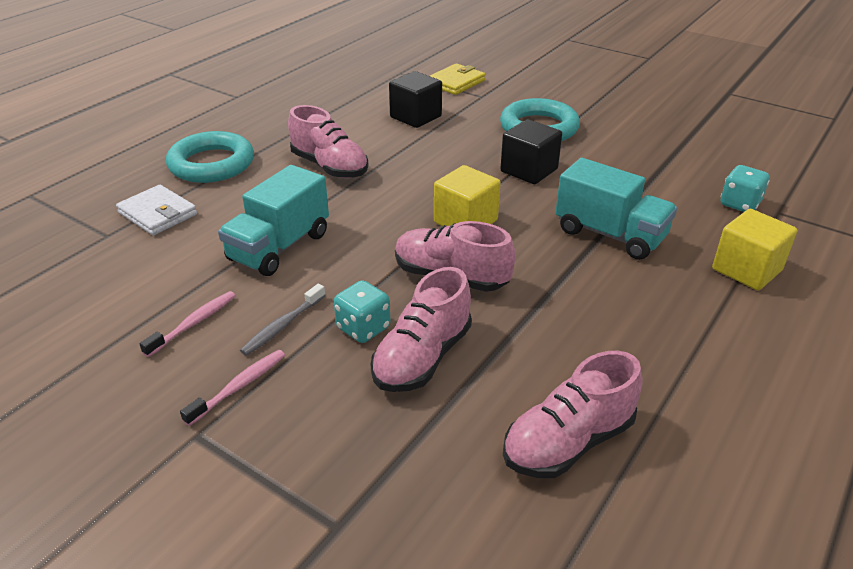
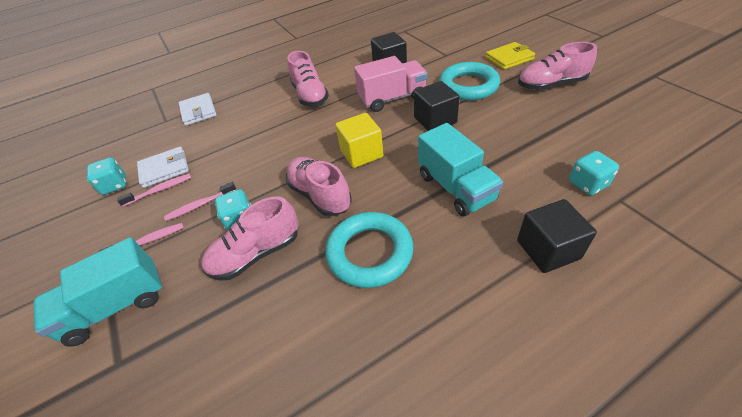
camera: 30 degrees right, 10 degrees up
(101, 335) = (115, 185): none -> turquoise dice
(174, 296) = (164, 169): none -> white wallet
(211, 164) = (249, 82): turquoise ring -> turquoise ring (370, 253)
(279, 247) = (240, 148): turquoise truck -> turquoise truck (116, 306)
(282, 326) = (200, 205): grey toothbrush -> pink toothbrush
(453, 154) = (392, 98): none -> pink truck
(455, 82) = (435, 42): yellow wallet -> yellow wallet (509, 58)
(568, 442) = (293, 359): pink shoe -> pink shoe (551, 85)
(746, 270) = (548, 249): yellow cube -> black cube

